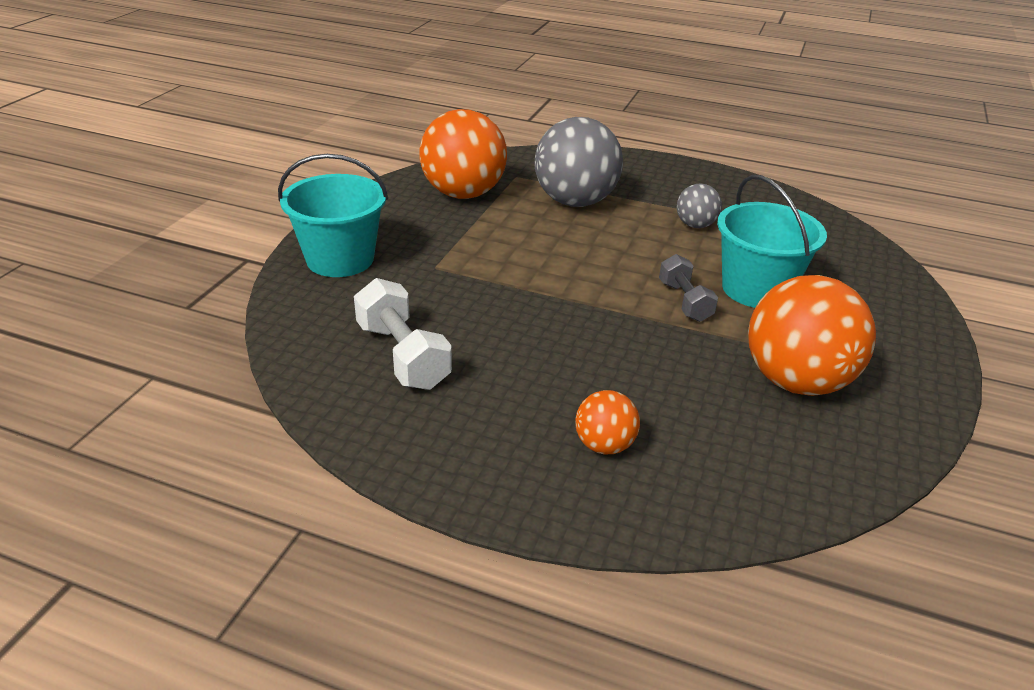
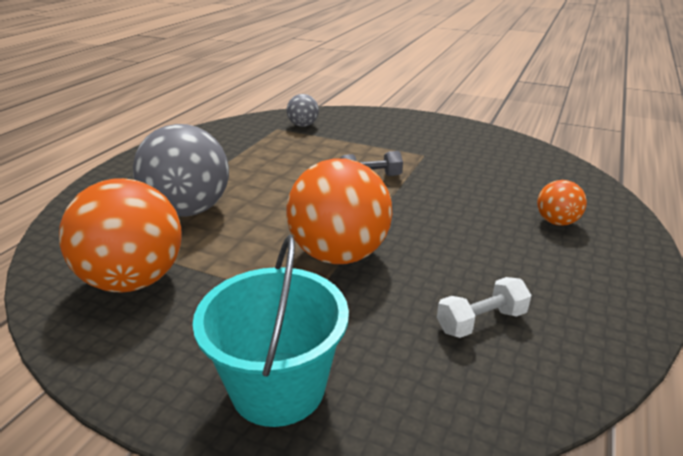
camera: 85 degrees left, 5 degrees down
(403, 356) = (481, 321): white dumbbell -> white dumbbell, size x0.66
(695, 225) = (254, 162): grey ball -> grey ball (303, 125)
(756, 289) = (352, 152): turquoise bucket -> none
(796, 381) = (459, 154): orange ball -> orange ball (339, 255)

